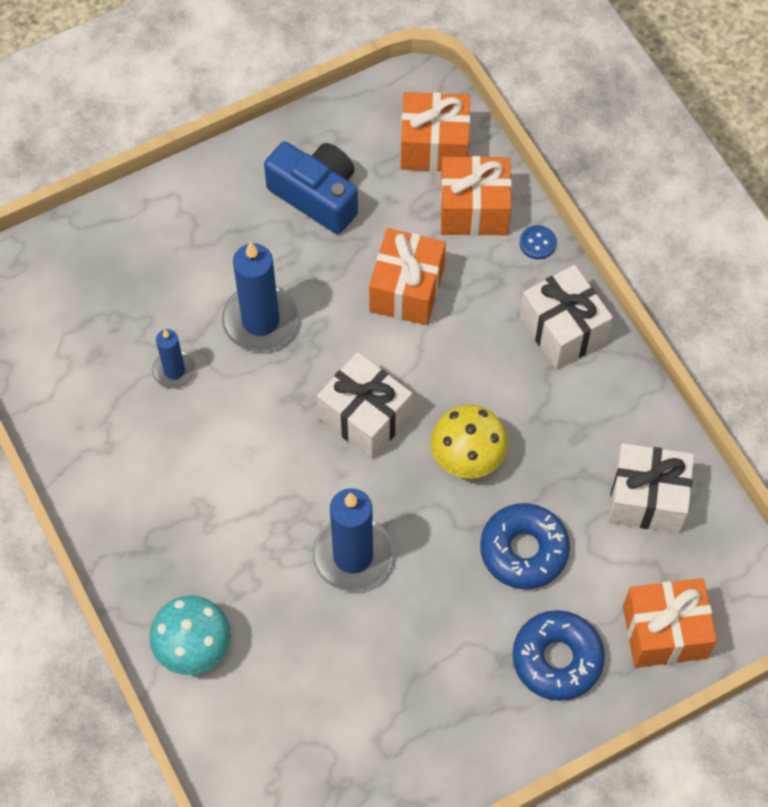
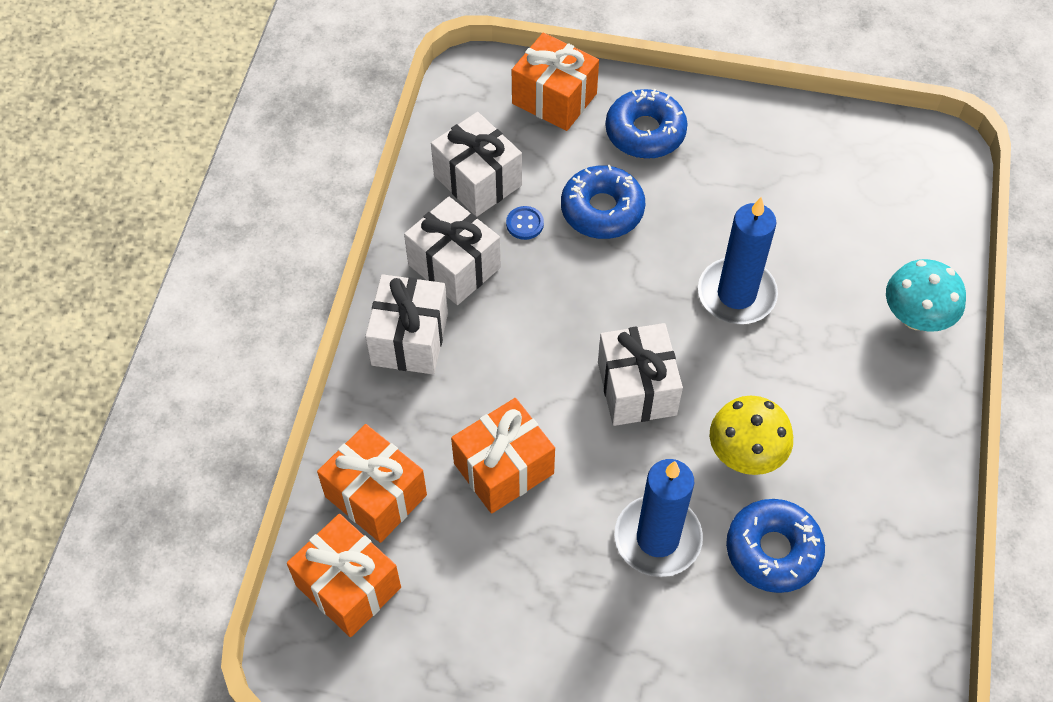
camera: 140 degrees left, 5 degrees down
(174, 370) = (773, 550): blue candle -> blue donut
(317, 196) = (502, 623): blue camera -> none
(467, 457) = (582, 300): yellow mushroom -> yellow mushroom (745, 454)
(537, 243) = (354, 424): blue button -> blue button (525, 224)
(589, 410) = (454, 266): none -> white gift

